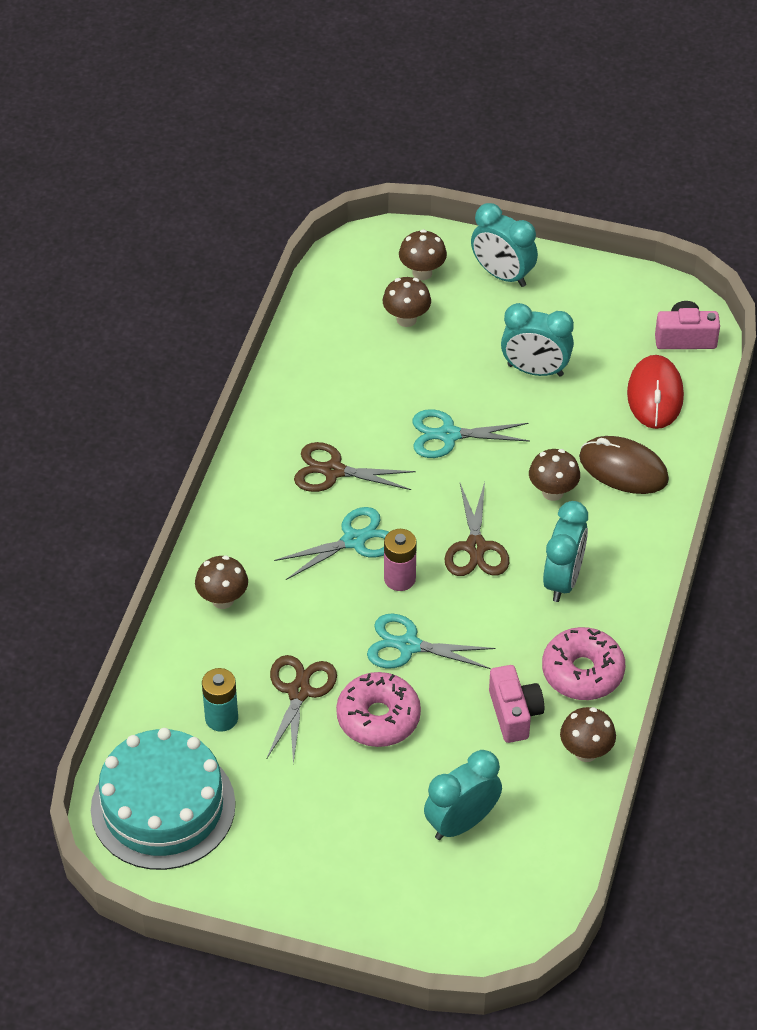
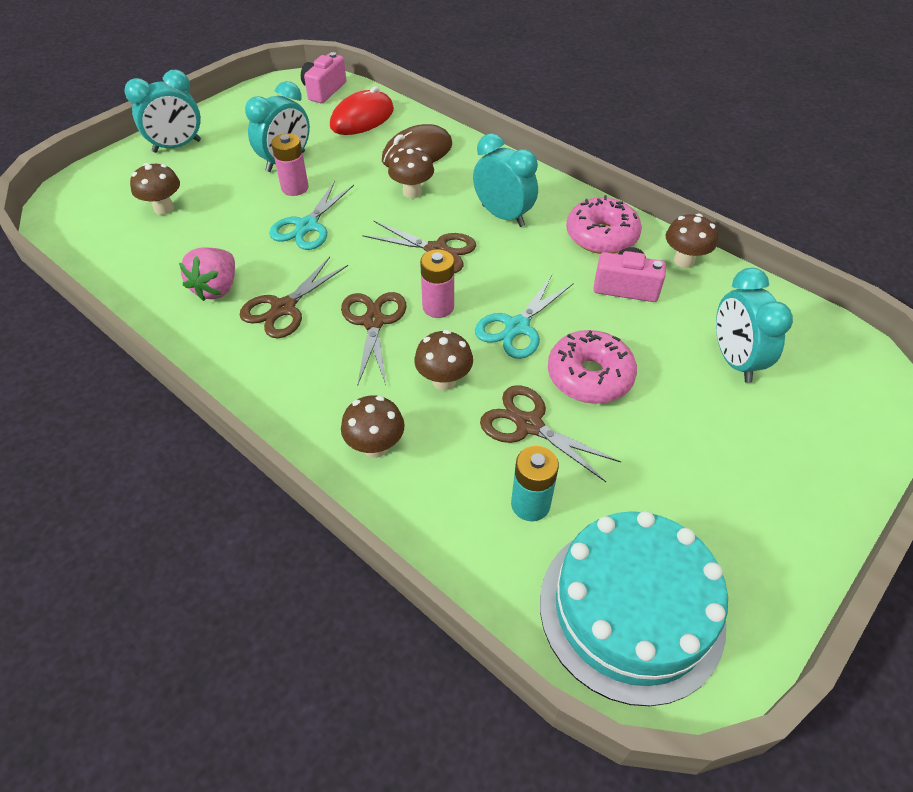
camera: 65 degrees left, 0 degrees up
(329, 413) = (216, 288): none -> pink strawberry
(354, 540) = (373, 322): turquoise scissors -> brown scissors
(422, 272) = (126, 184): brown mushroom -> brown mushroom (444, 381)
(498, 398) = (295, 188): none -> pink battery
(655, 395) = (362, 118): red mouse -> red mouse turned 75 degrees counterclockwise

